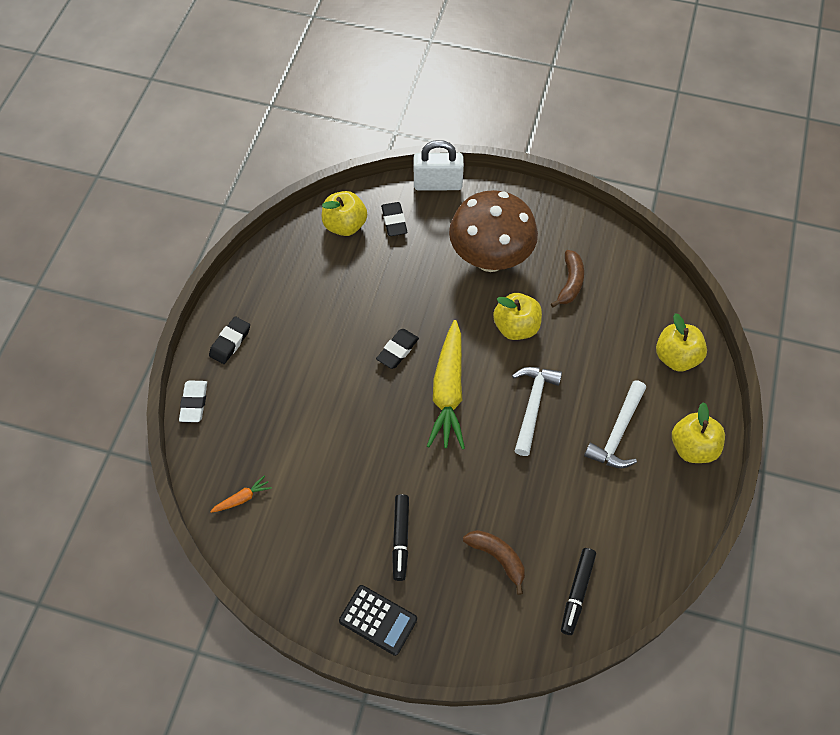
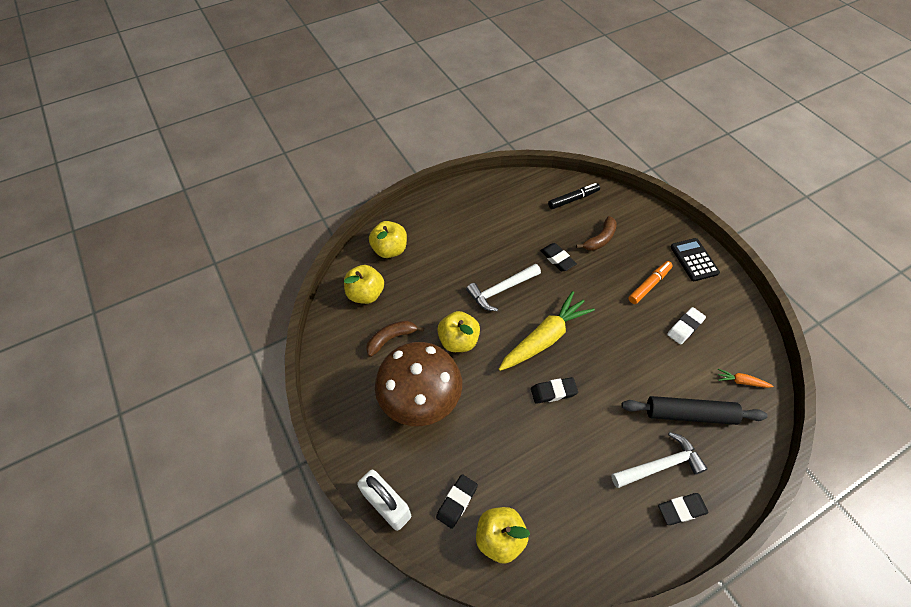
camera: 135 degrees left, 5 degrees down
(194, 403) = (743, 480): white eraser -> white eraser (685, 327)
(270, 425) = (689, 414): none -> black rolling pin
(401, 539) = (649, 285): black marker -> orange marker
(497, 557) = (600, 239): brown banana -> brown banana turned 135 degrees counterclockwise
(516, 489) = (557, 259): none -> black eraser
(617, 433) = (470, 242): white hammer -> white hammer (660, 465)
(692, 447) = (441, 208): yellow apple -> yellow apple (366, 294)

